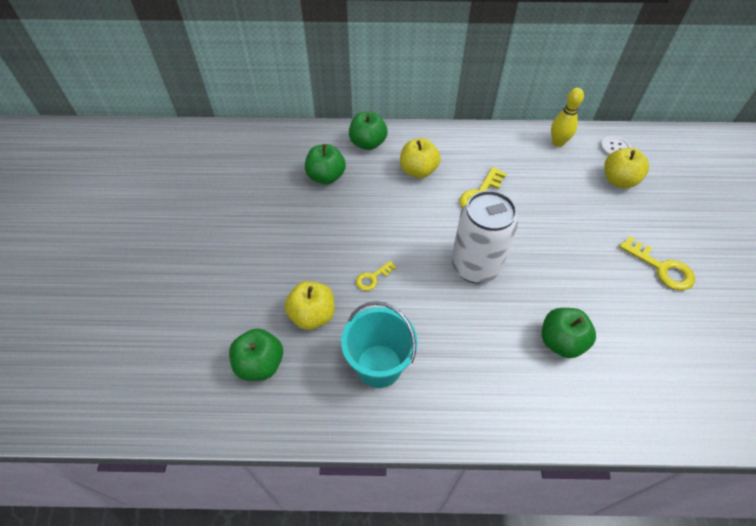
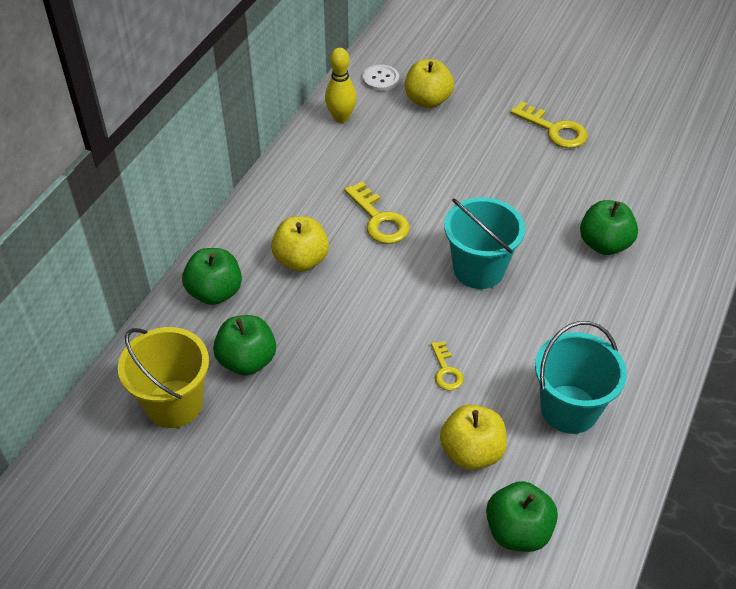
camera: 65 degrees left, 5 degrees down
(280, 159) = (174, 404): none -> yellow bucket
(475, 266) = (478, 269): white can -> turquoise bucket
(661, 268) = (554, 129): yellow key -> yellow key turned 60 degrees clockwise

